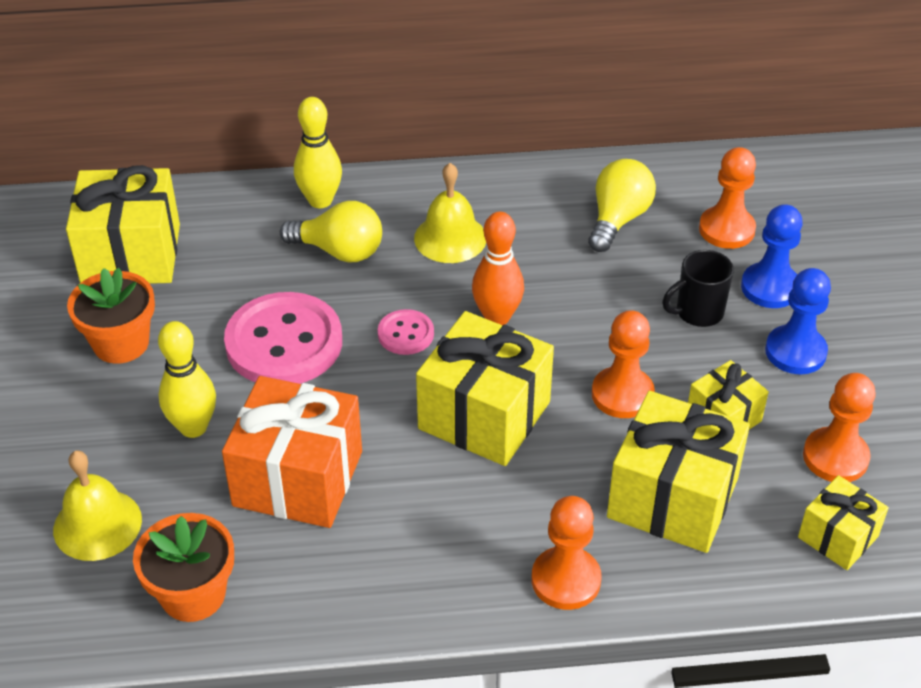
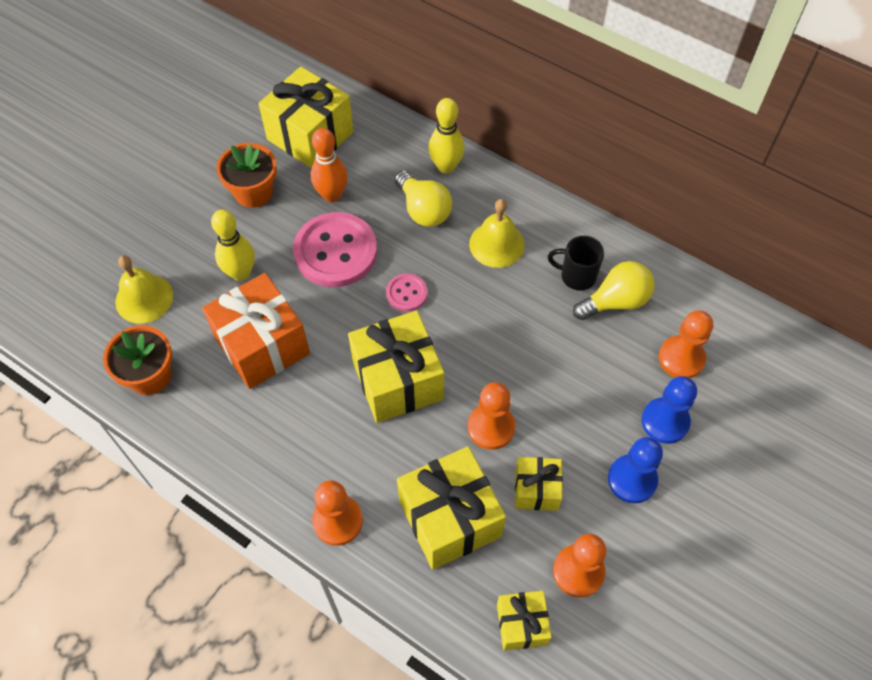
camera: 40 degrees right, 15 degrees up
(497, 317) = (470, 319): orange bowling pin -> orange bowling pin (332, 195)
(697, 312) = (597, 405): black mug -> black mug (576, 276)

